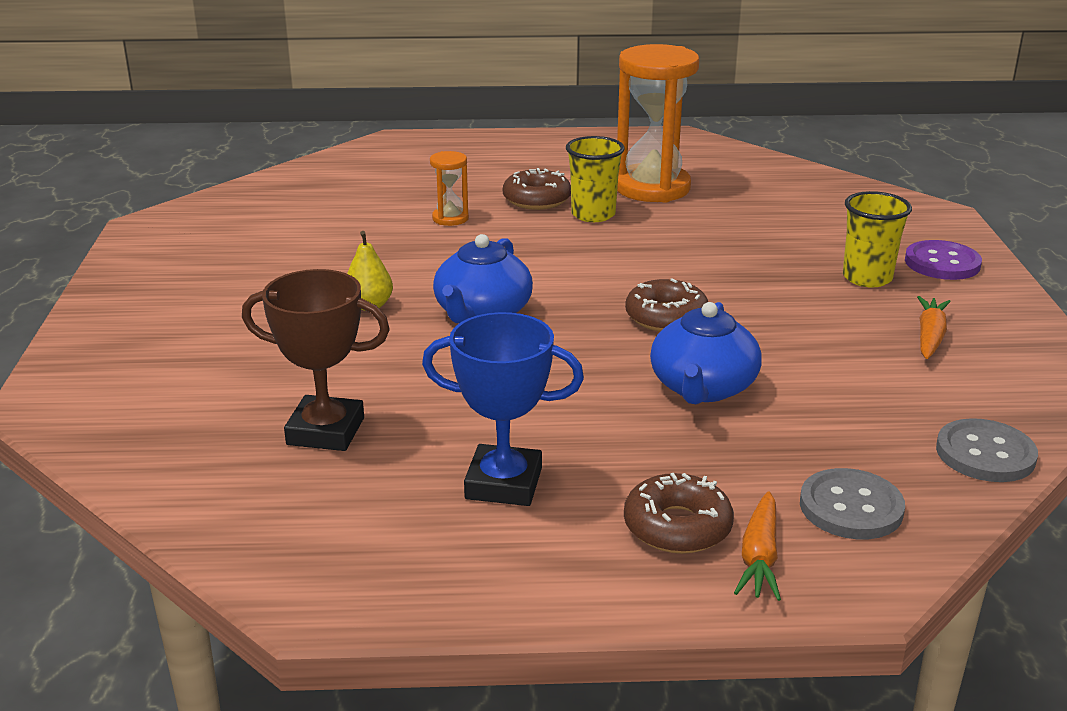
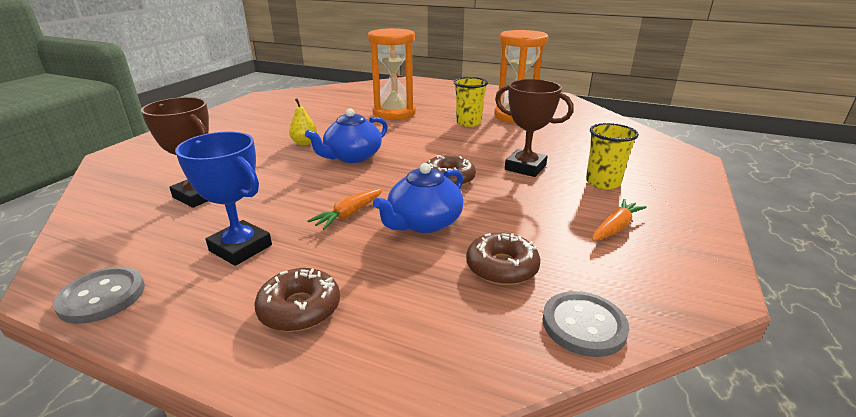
camera: 25 degrees right, 0 degrees up
(450, 218) = (394, 113): orange hourglass -> orange hourglass, size x2.20
(536, 199) = (447, 112): brown donut -> brown donut (502, 267)
(751, 276) = (525, 167): none -> brown trophy
(759, 557) = (324, 351): orange carrot -> orange carrot (349, 214)
(851, 507) = (433, 334): grey button -> grey button (102, 296)
(942, 263) = (667, 184): purple button -> none

